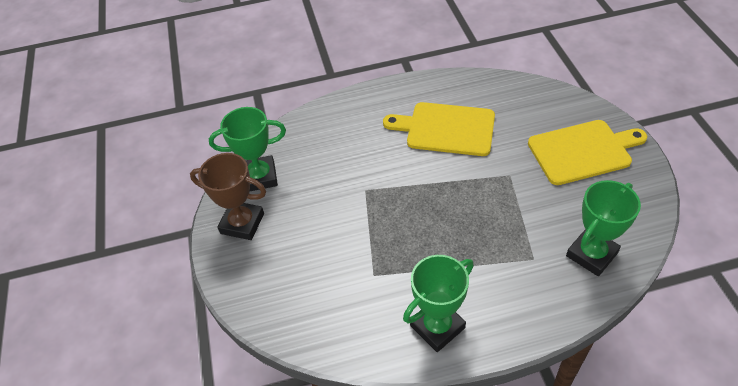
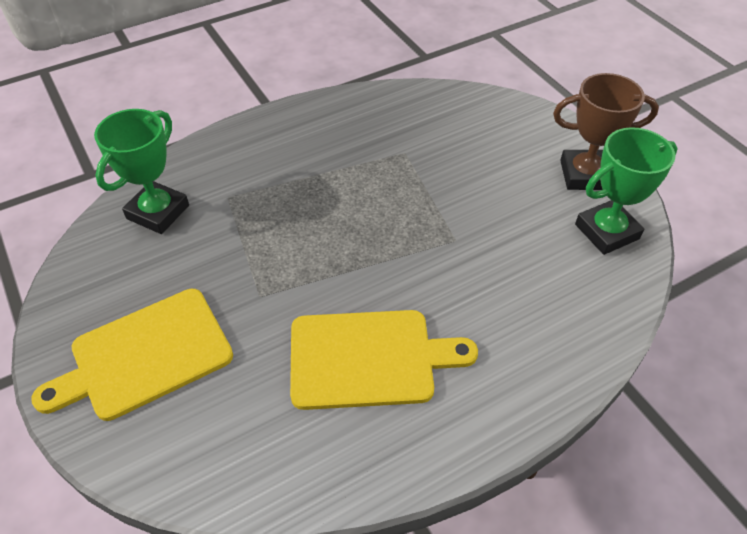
camera: 160 degrees right, 0 degrees up
(437, 327) = (325, 122): green trophy -> none

